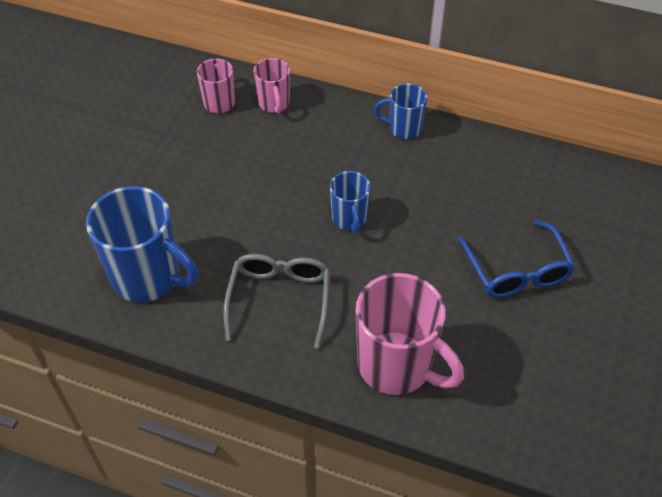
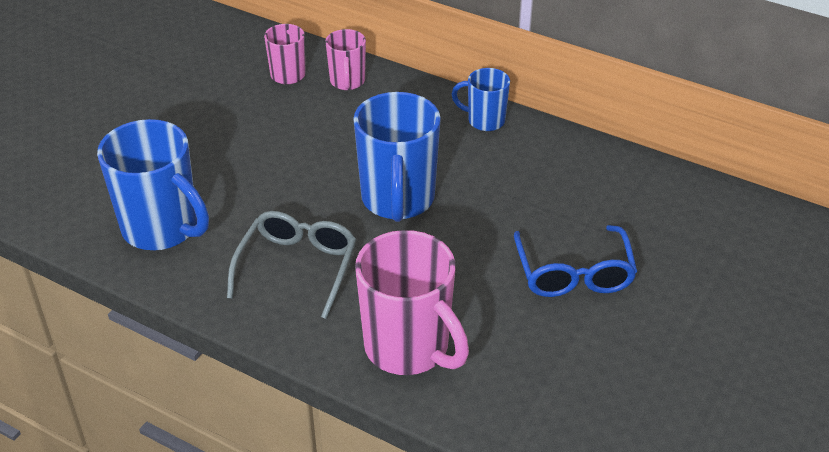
camera: 10 degrees right, 10 degrees down
(349, 219) = (398, 200): blue mug -> blue mug, size x1.85

